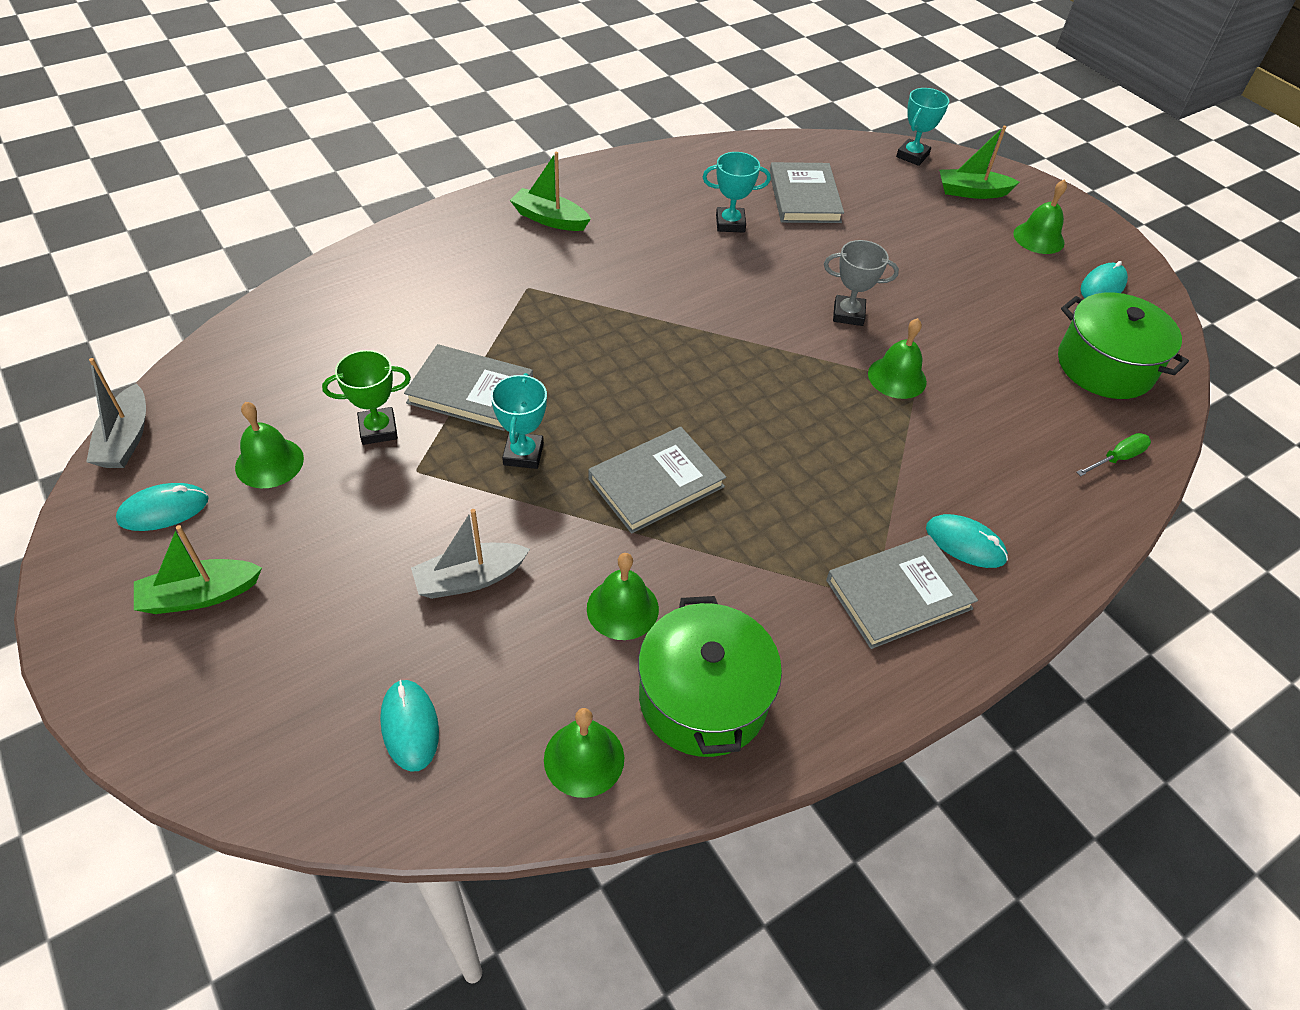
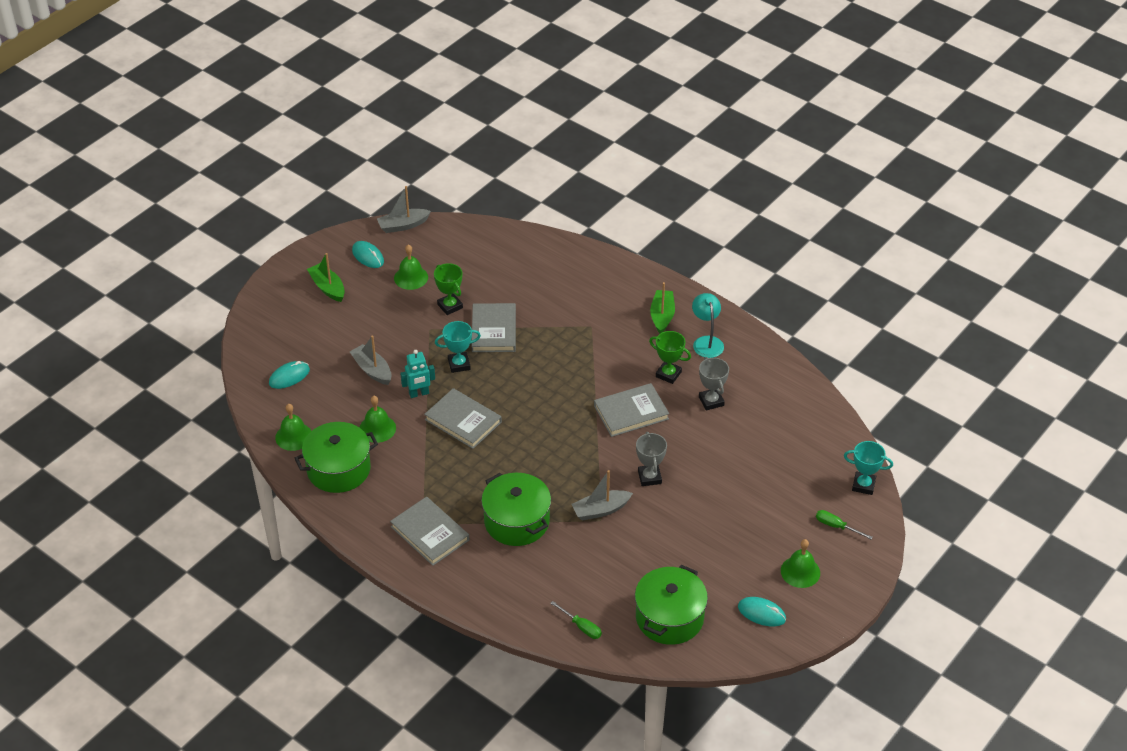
camera: 75 degrees right, 5 degrees down
(565, 525) = (419, 394): none -> turquoise robot
(621, 197) = (706, 342): none -> turquoise lamp
(663, 244) = (668, 374): none -> green trophy
(730, 223) = (711, 401): turquoise trophy -> grey trophy
(804, 197) = (767, 433): grey book -> grey book (631, 412)
(897, 377) = (601, 510): green bell -> grey boat
(897, 475) = (517, 521): none -> green pot
(965, 543) = (477, 558): turquoise mouse -> none
(971, 192) = (836, 526): green boat -> green screwdriver

